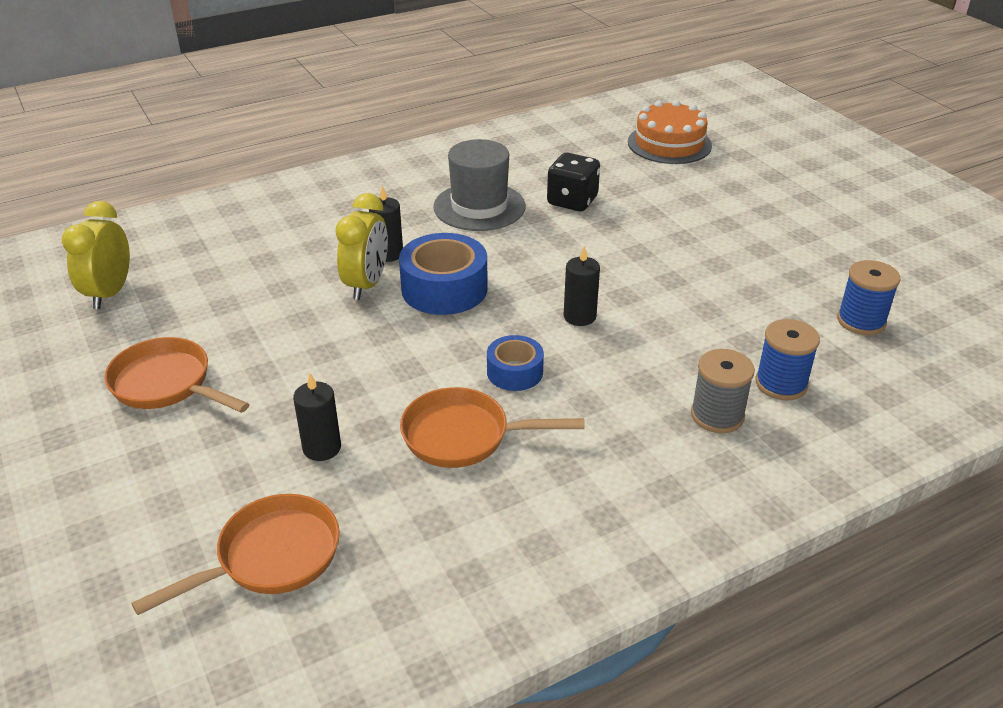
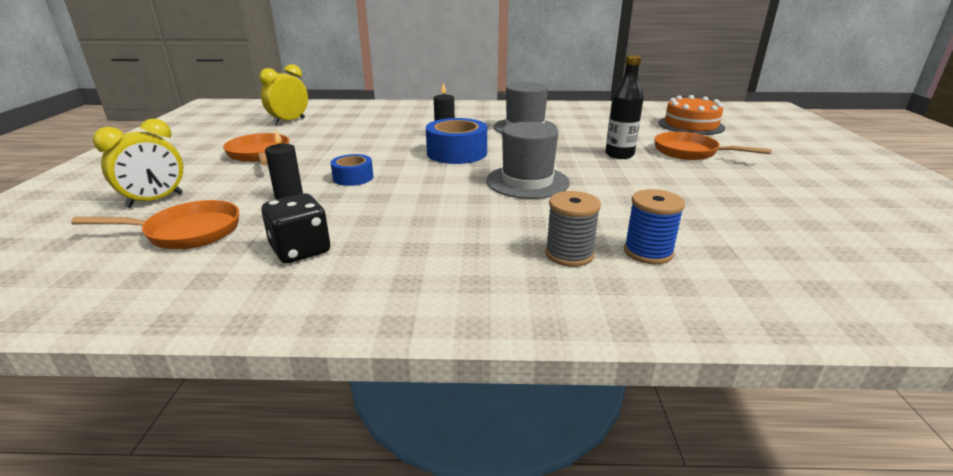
camera: 30 degrees right, 10 degrees down
(366, 285) = (415, 143): yellow clock -> yellow clock (155, 200)
(464, 436) = (374, 214): orange pan -> orange pan (690, 152)
(514, 372) = (448, 195): blue tape -> blue tape (353, 178)
(572, 201) = (589, 136): black dice -> black dice (300, 250)
(579, 316) = (527, 182): black candle -> grey hat
(636, 230) = (619, 155): none -> black bottle
(861, 321) = (768, 236): blue spool -> none

